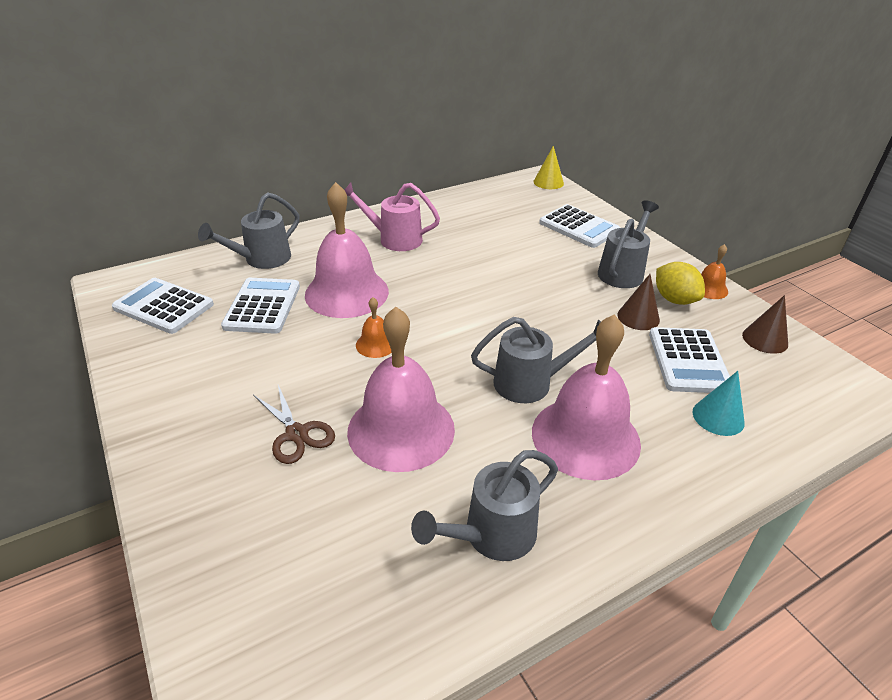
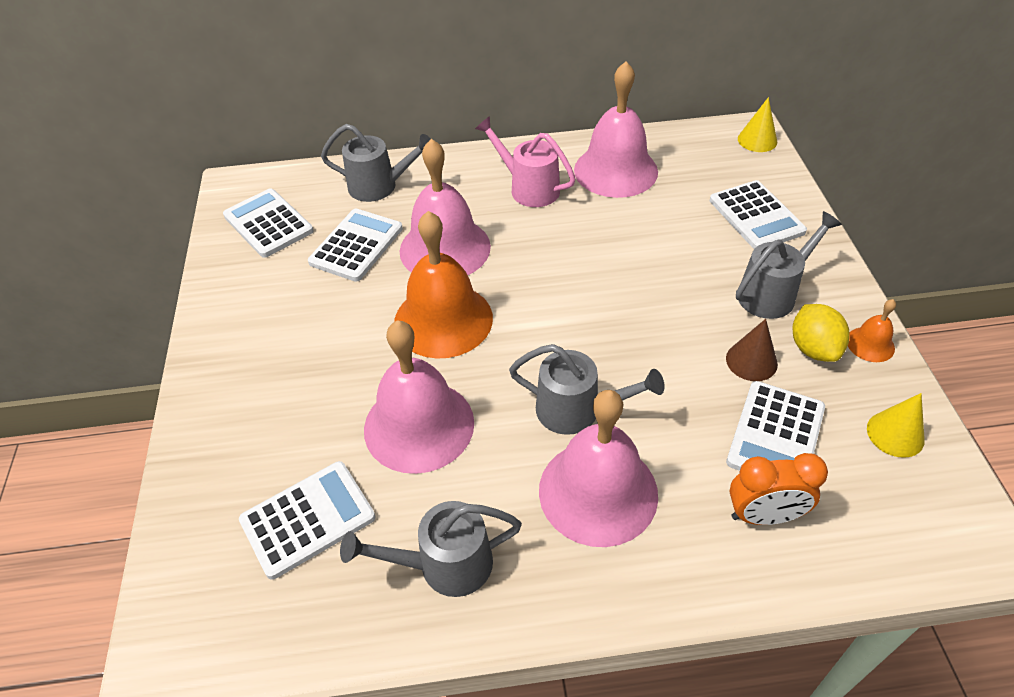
camera: 25 degrees right, 10 degrees up
(261, 260) = (380, 186): grey watering can -> grey watering can turned 150 degrees counterclockwise
(296, 434) = (323, 400): brown scissors -> none
(335, 539) = (308, 519): none -> white calculator
(376, 344) = (443, 320): orange bell -> orange bell, size x2.26
(457, 216) = (615, 170): none -> pink bell
(718, 417) = (763, 515): turquoise cone -> orange clock
(765, 339) = (895, 434): brown cone -> yellow cone

